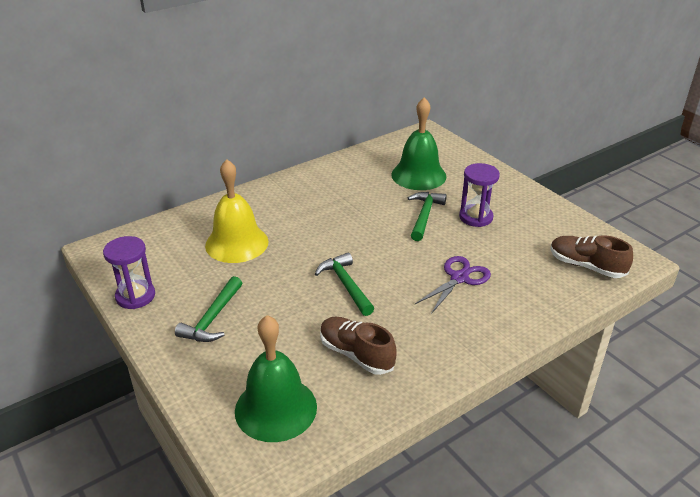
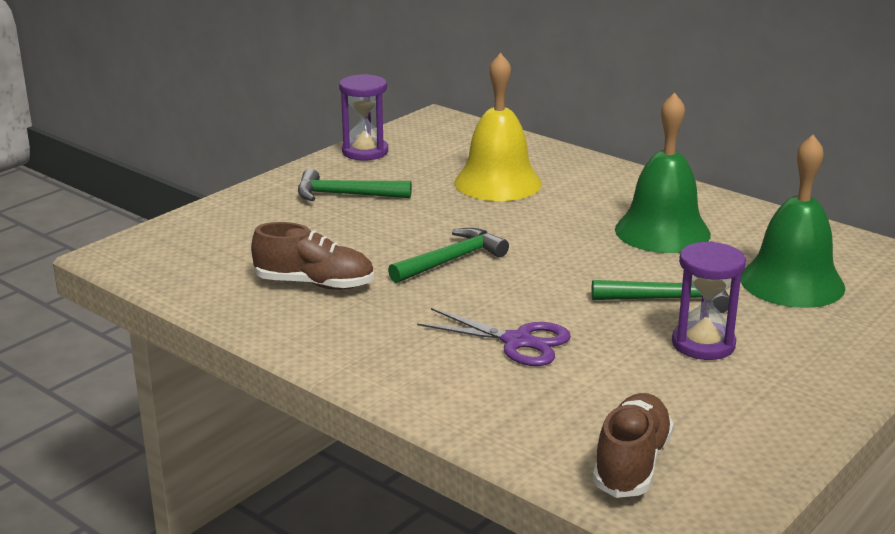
camera: 75 degrees right, 10 degrees down
(276, 408) = (211, 251): green bell -> green bell (662, 231)
(356, 354) = (315, 284): brown shoe -> brown shoe turned 75 degrees clockwise

